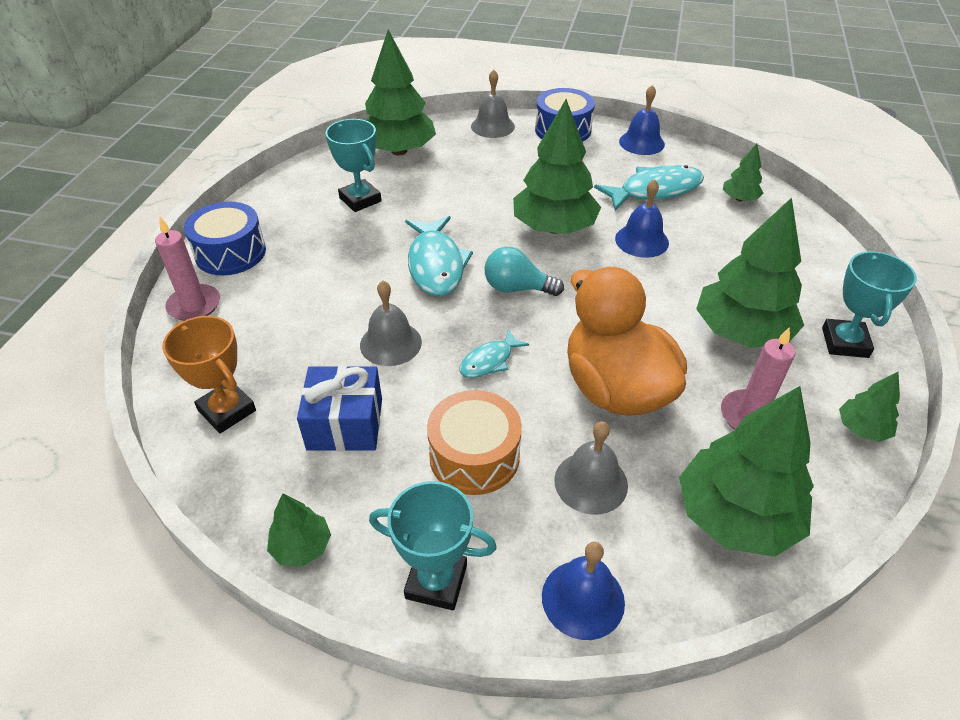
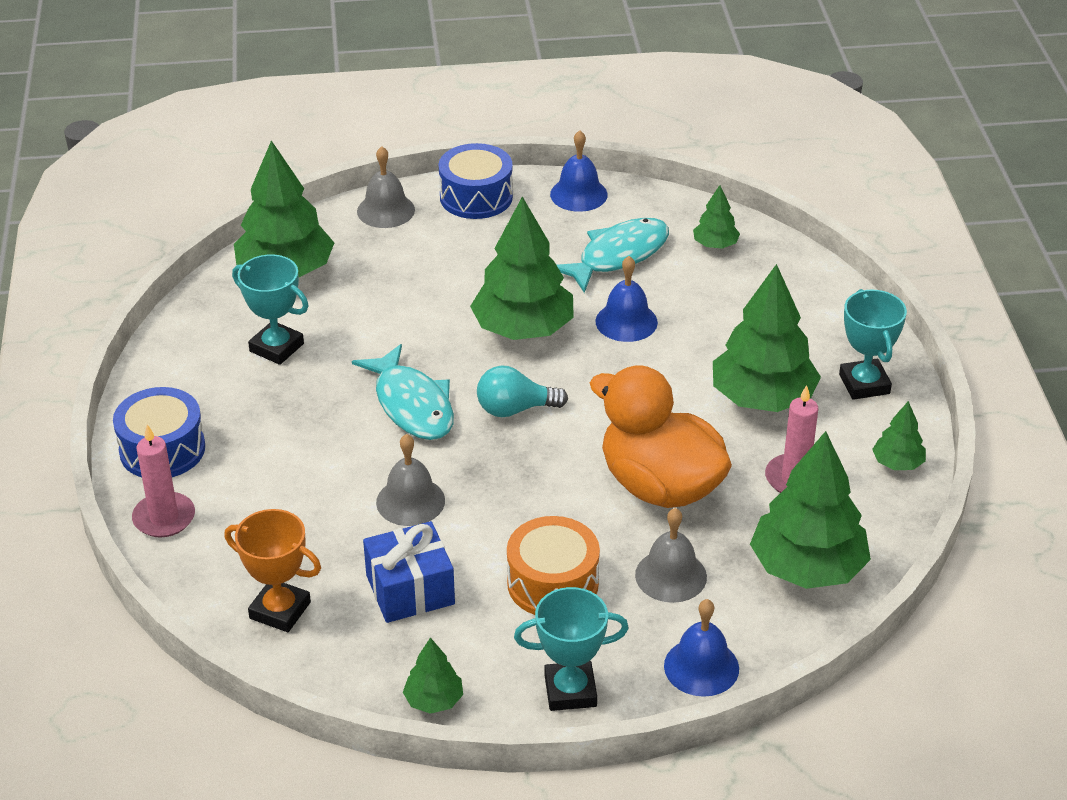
camera: 20 degrees left, 5 degrees down
(489, 361) = (523, 492): turquoise fish -> none

